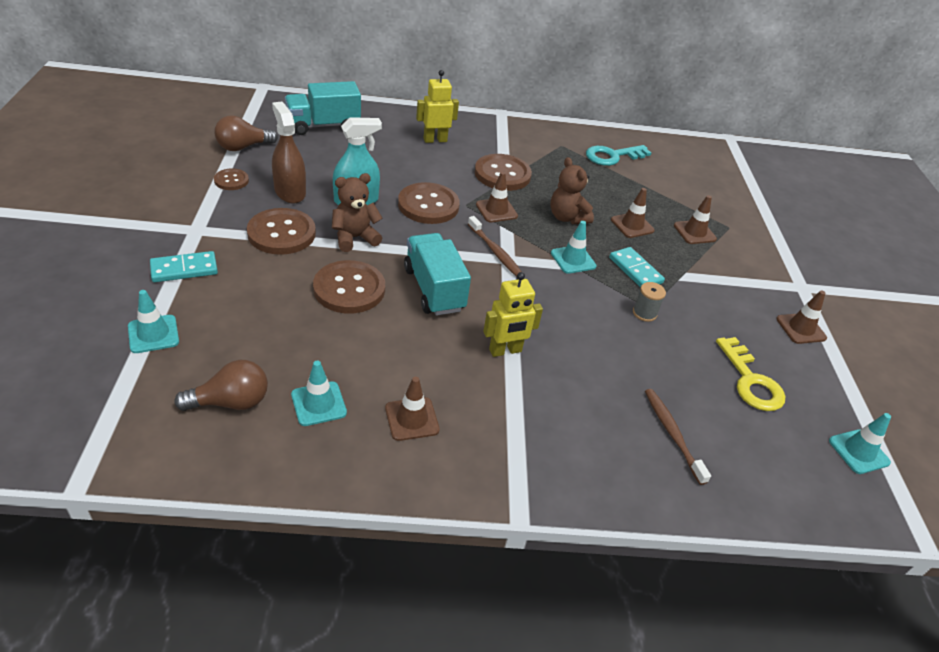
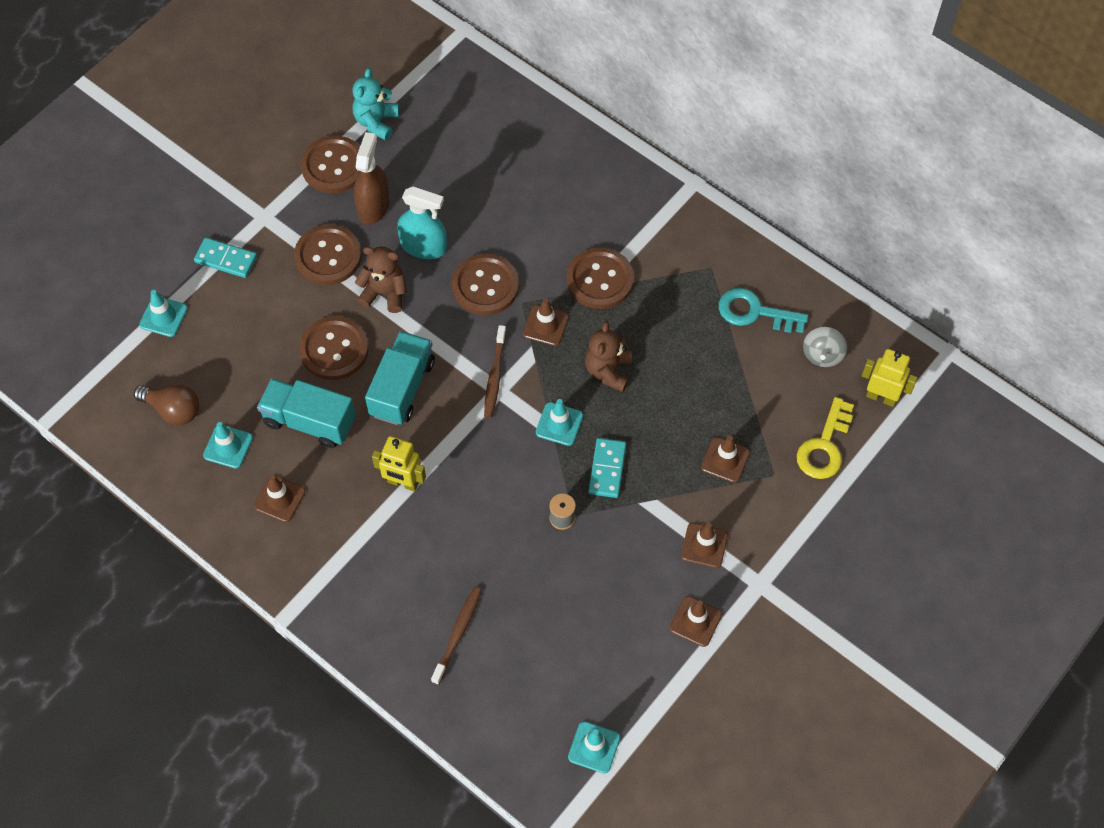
camera: 45 degrees right, 20 degrees up
(231, 180) = (334, 166): brown button -> brown button, size x1.86
(243, 147) = (376, 122): brown light bulb -> turquoise teddy bear
(323, 126) = (477, 122): turquoise truck -> turquoise truck (309, 421)
(435, 140) = (575, 195): yellow robot -> yellow robot (881, 397)
(632, 225) = (666, 416): brown traffic cone -> brown traffic cone (704, 545)
(673, 161) = (822, 355): none -> grey spinning top
(751, 381) = (579, 636): yellow key -> yellow key (824, 446)

